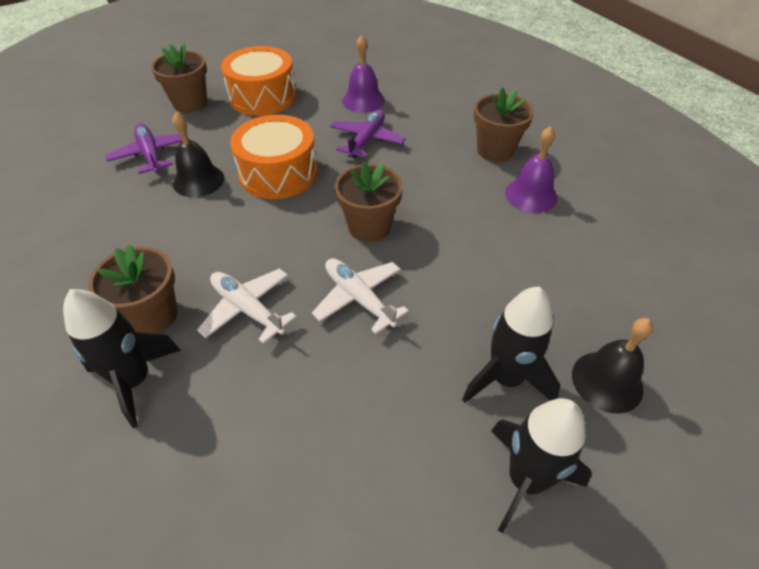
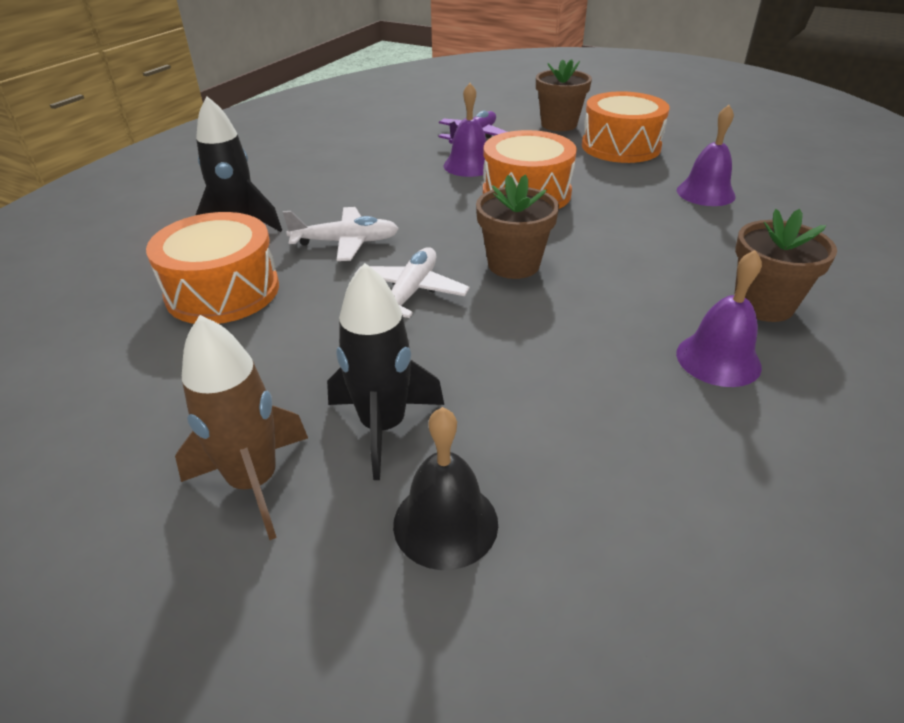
camera: 60 degrees right, 10 degrees down
(152, 315) = (305, 207): brown flower pot -> none
(198, 180) = (469, 165): black bell -> purple bell
(247, 309) = (346, 242): white plane -> white plane turned 75 degrees clockwise
(249, 430) = (223, 291): none -> orange drum
(367, 140) = (643, 217): purple plane -> none
(526, 479) = (254, 482): black rocket -> brown rocket

